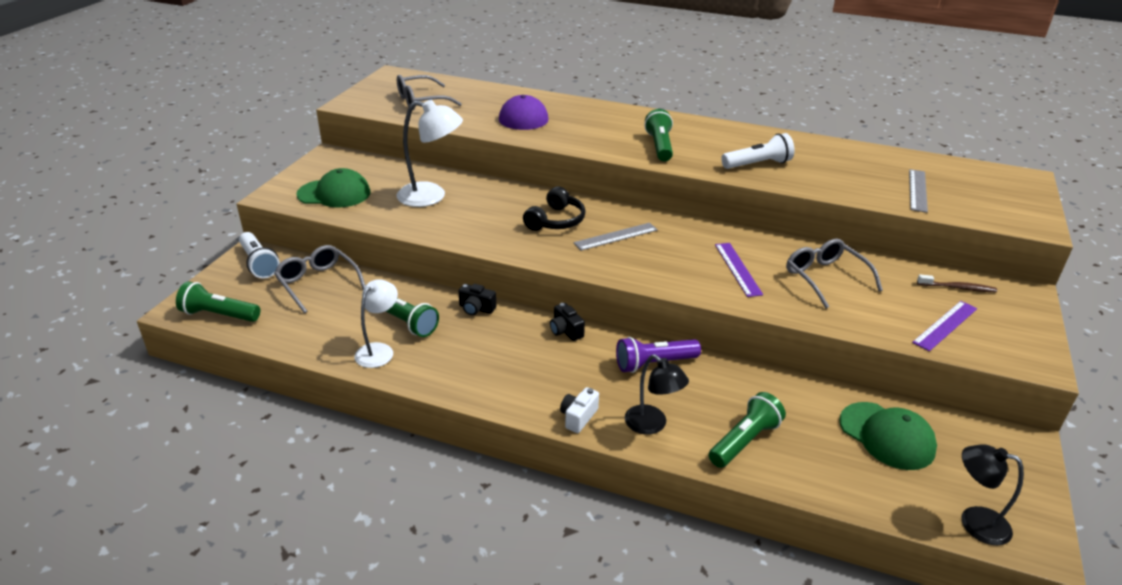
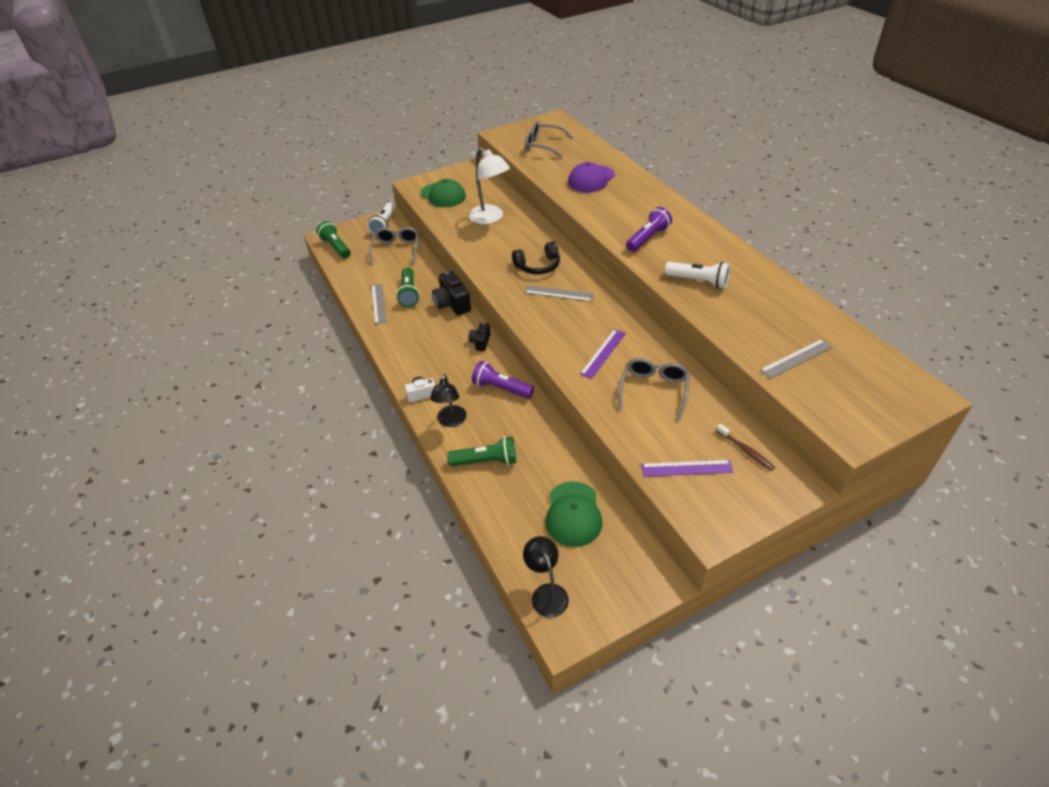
camera: 45 degrees right, 10 degrees up
(379, 350) = (378, 303): white lamp -> grey ruler
(476, 309) = (452, 304): black camera -> black camera, size x1.70
(659, 146) = (648, 238): green flashlight -> purple flashlight

